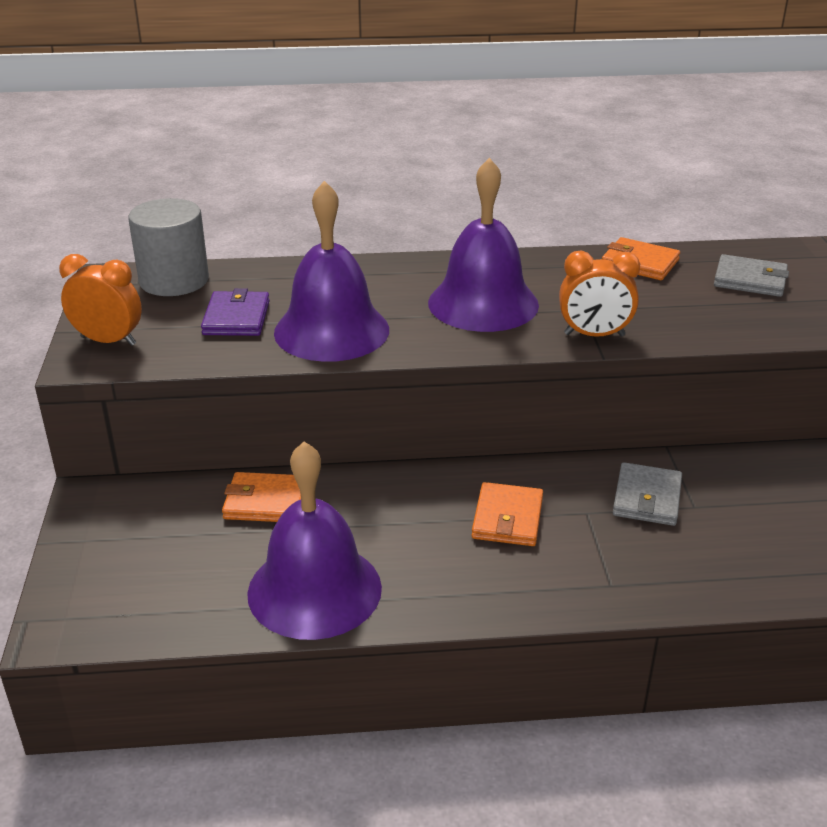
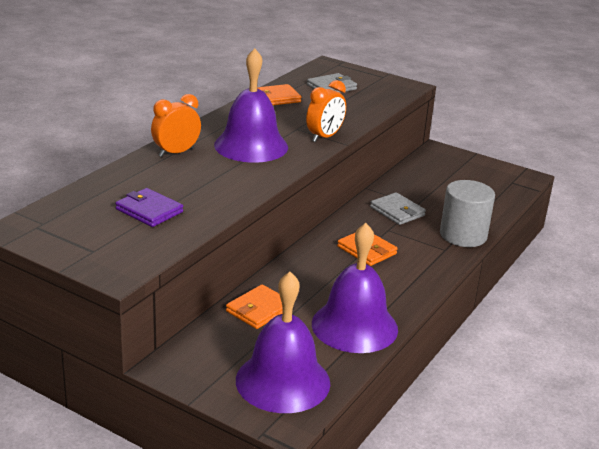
camera: 55 degrees left, 5 degrees down
(108, 341) = (106, 258): orange clock -> orange clock (176, 152)
(174, 280) = (63, 211): grey cylinder -> grey cylinder (463, 235)
(331, 330) = (212, 191): purple bell -> purple bell (283, 381)

